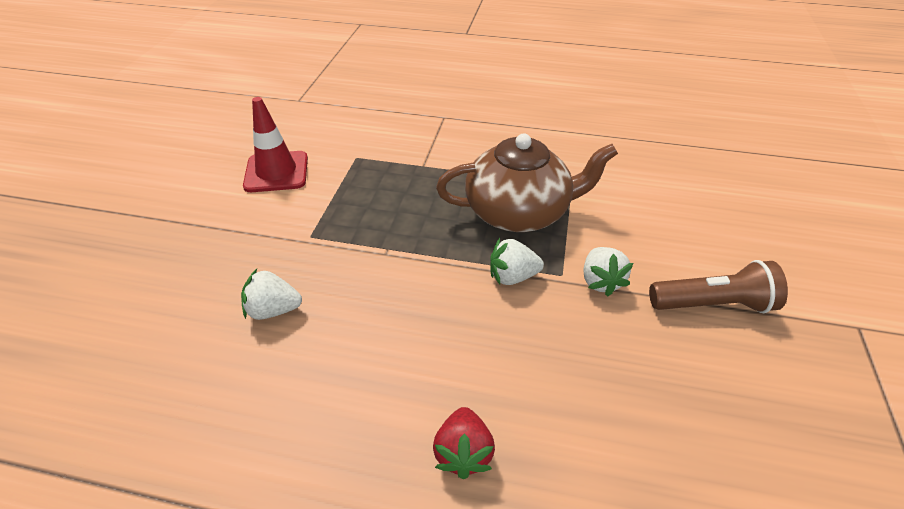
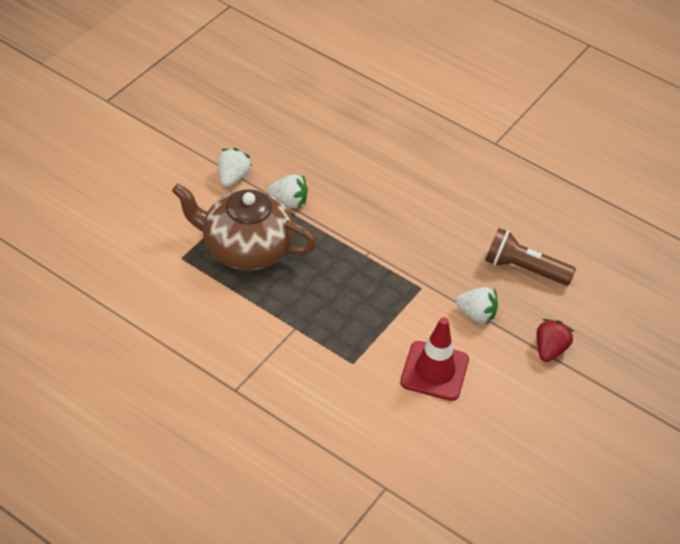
camera: 160 degrees left, 5 degrees up
(273, 310) = (461, 237): white strawberry -> white strawberry (476, 314)
(463, 453) = (378, 128): red strawberry -> red strawberry (549, 349)
(713, 304) = (176, 140): brown flashlight -> brown flashlight (524, 269)

